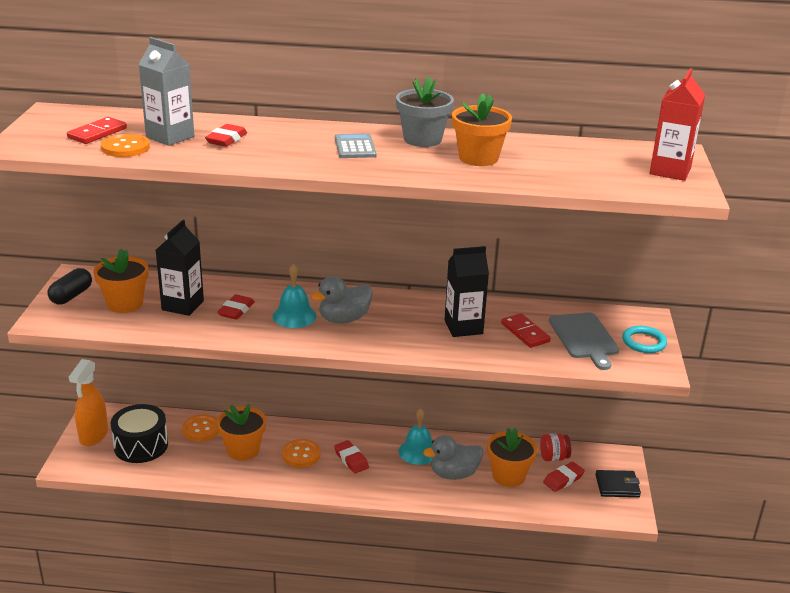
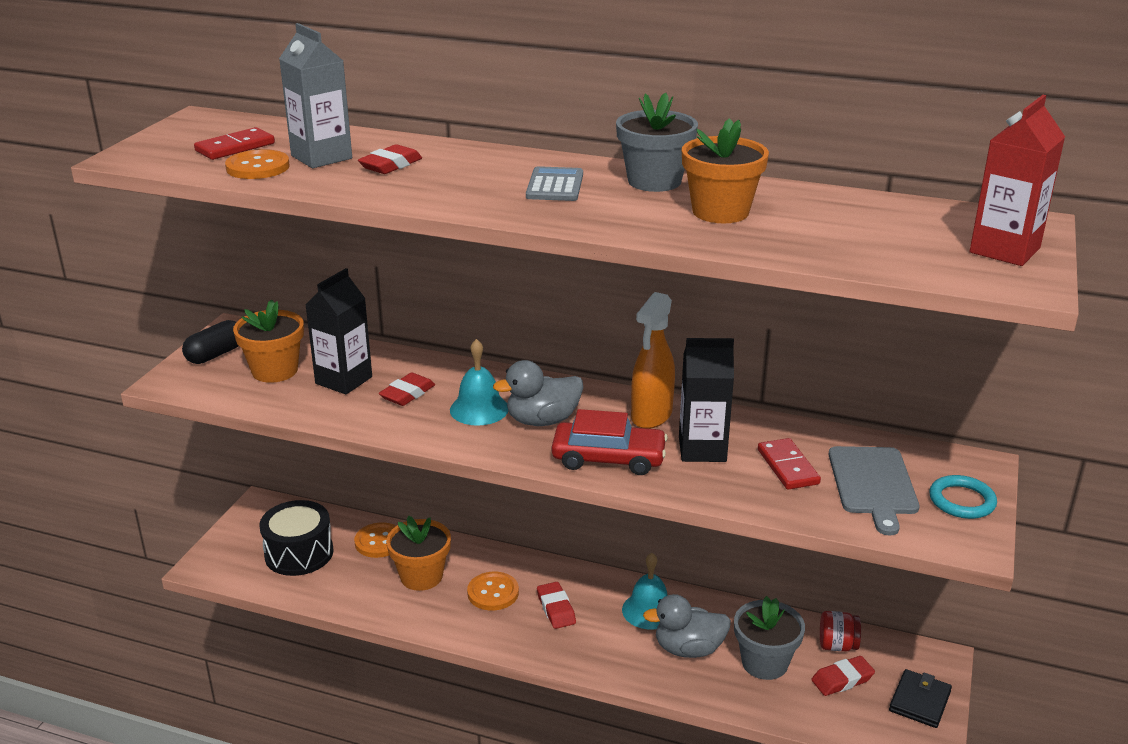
camera: 15 degrees right, 0 degrees up
(93, 436) = (247, 533): orange spray bottle -> orange spray bottle (651, 416)
(401, 340) = (608, 458): none -> red car
(508, 476) = (764, 663): orange flower pot -> grey flower pot
(617, 486) = (920, 701): black wallet -> black wallet turned 75 degrees counterclockwise

